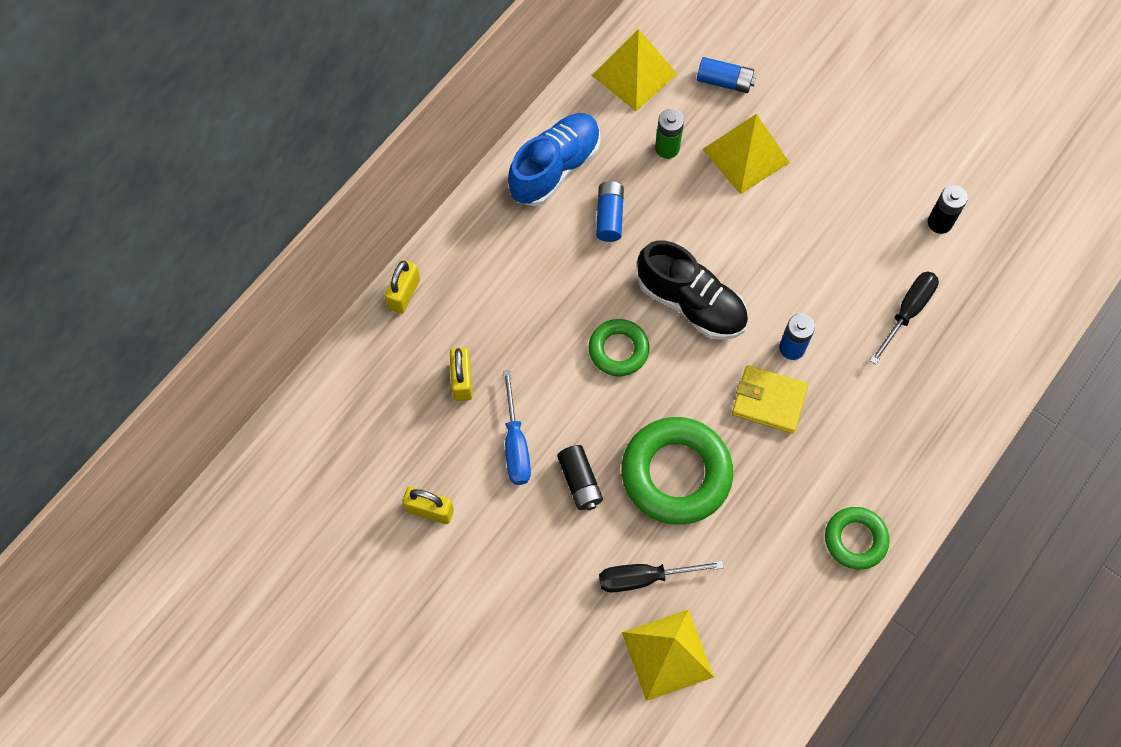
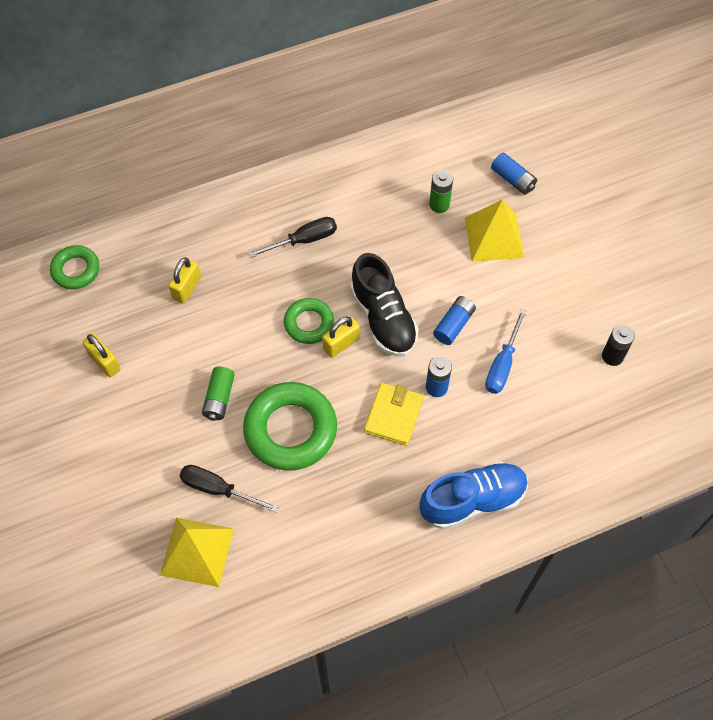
camera: 30 degrees right, 5 degrees down
(404, 294) = (188, 212): yellow padlock -> yellow padlock (341, 344)
(515, 444) = (193, 349): blue screwdriver -> blue screwdriver (502, 364)
(555, 168) = (349, 180): blue shoe -> blue shoe (472, 500)
(579, 482) = (219, 398): black battery -> green battery
(609, 216) = (365, 230): blue battery -> blue battery (454, 325)
(634, 74) = (449, 144): yellow pyramid -> none
(768, 401) = (393, 415): yellow wallet -> yellow wallet turned 60 degrees clockwise
(855, 540) = (390, 549): green ring -> green ring (76, 270)
(907, 312) = (543, 407): black screwdriver -> black screwdriver (303, 240)

